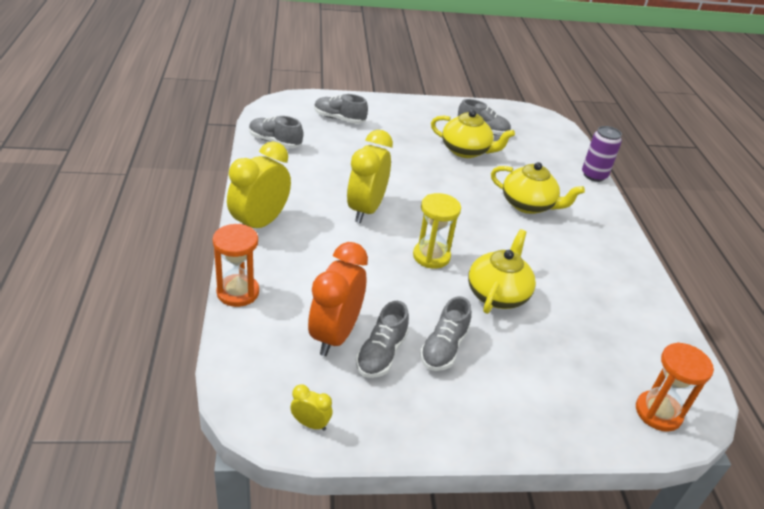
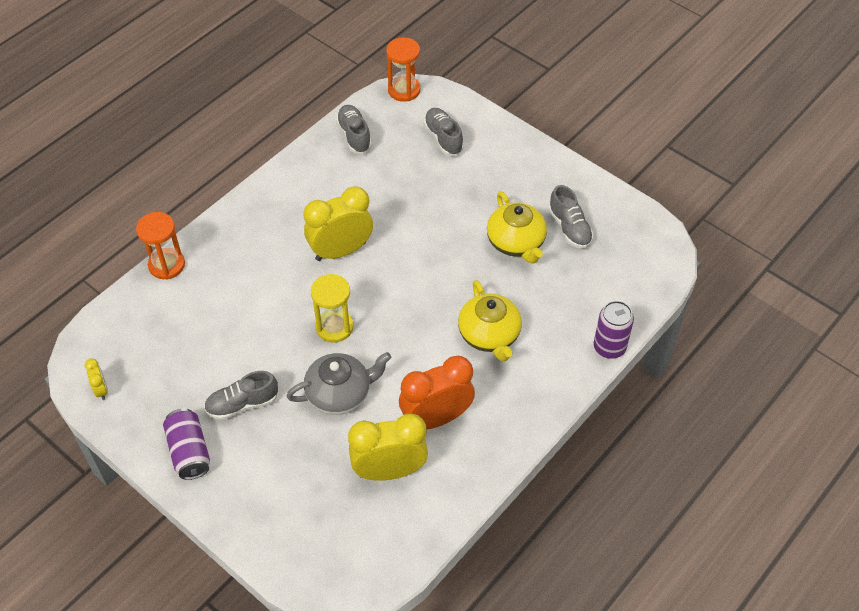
camera: 50 degrees right, 15 degrees up
(260, 223) = (247, 214): yellow clock -> yellow clock (389, 471)
(335, 335) = (187, 341): orange clock -> orange clock (436, 418)
(381, 354) = (198, 377): grey shoe -> none
(455, 412) = (189, 451): none -> purple can
(497, 294) = (340, 393): yellow teapot -> grey teapot
(658, 412) = (320, 564): orange hourglass -> orange hourglass (404, 90)

